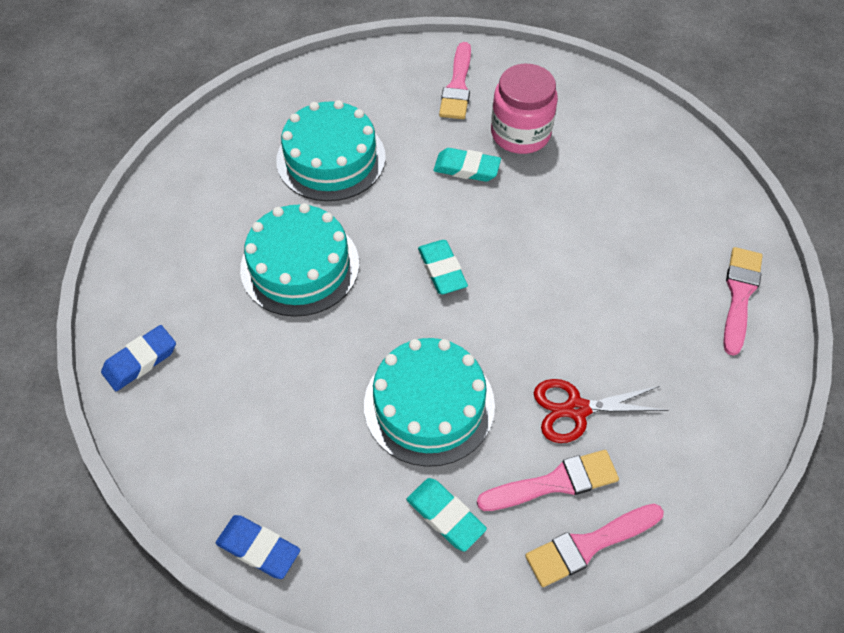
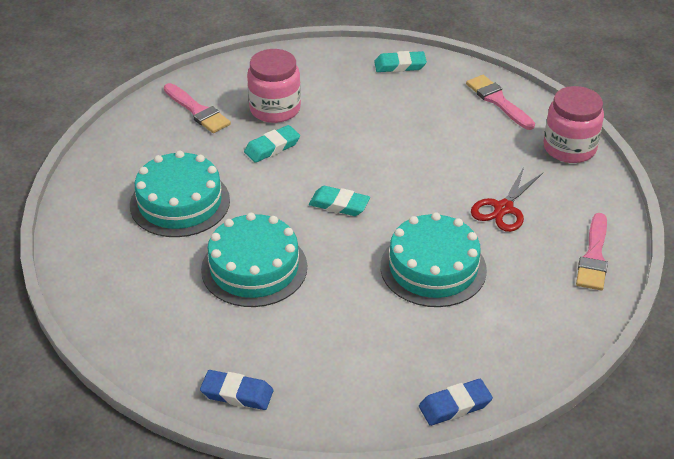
camera: 50 degrees left, 15 degrees down
(140, 361) = (237, 393): blue eraser -> blue eraser turned 75 degrees counterclockwise
(445, 516) = (517, 305): turquoise eraser -> turquoise eraser (400, 65)
(554, 483) = (541, 246): pink brush -> none
(740, 409) = (569, 148): none -> pink jar

